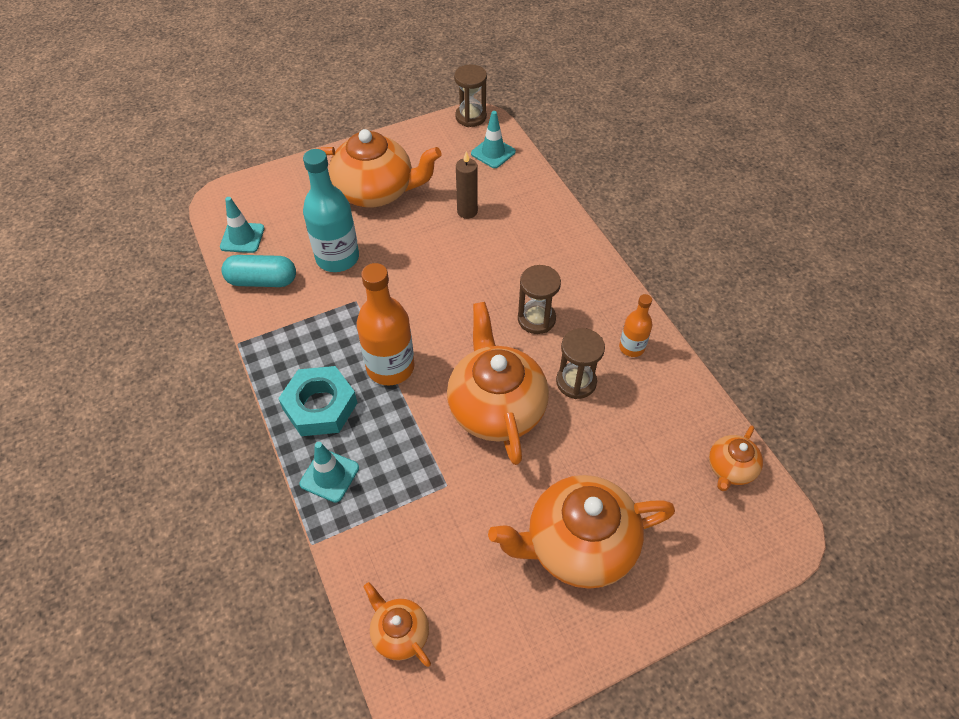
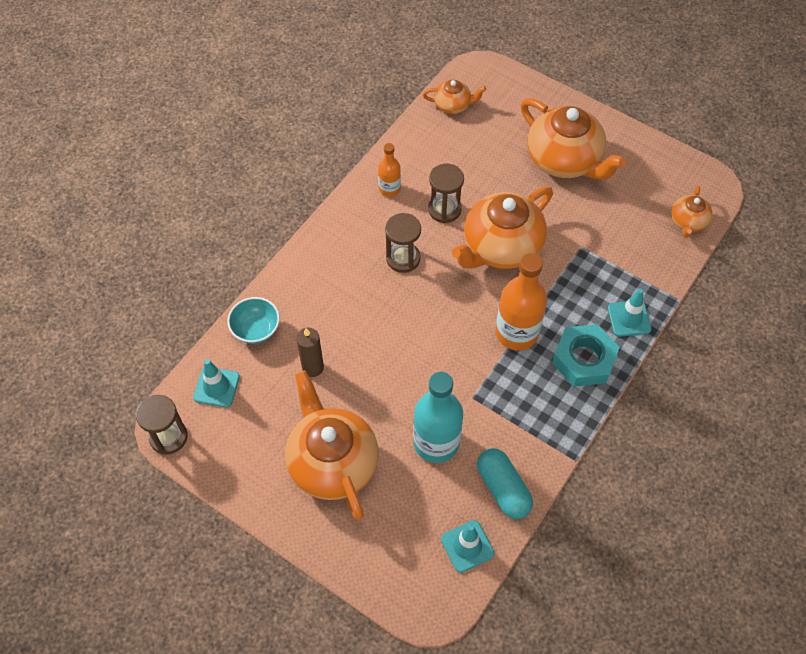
camera: 120 degrees left, 5 degrees up
(529, 191) = (256, 330): none -> turquoise bowl

